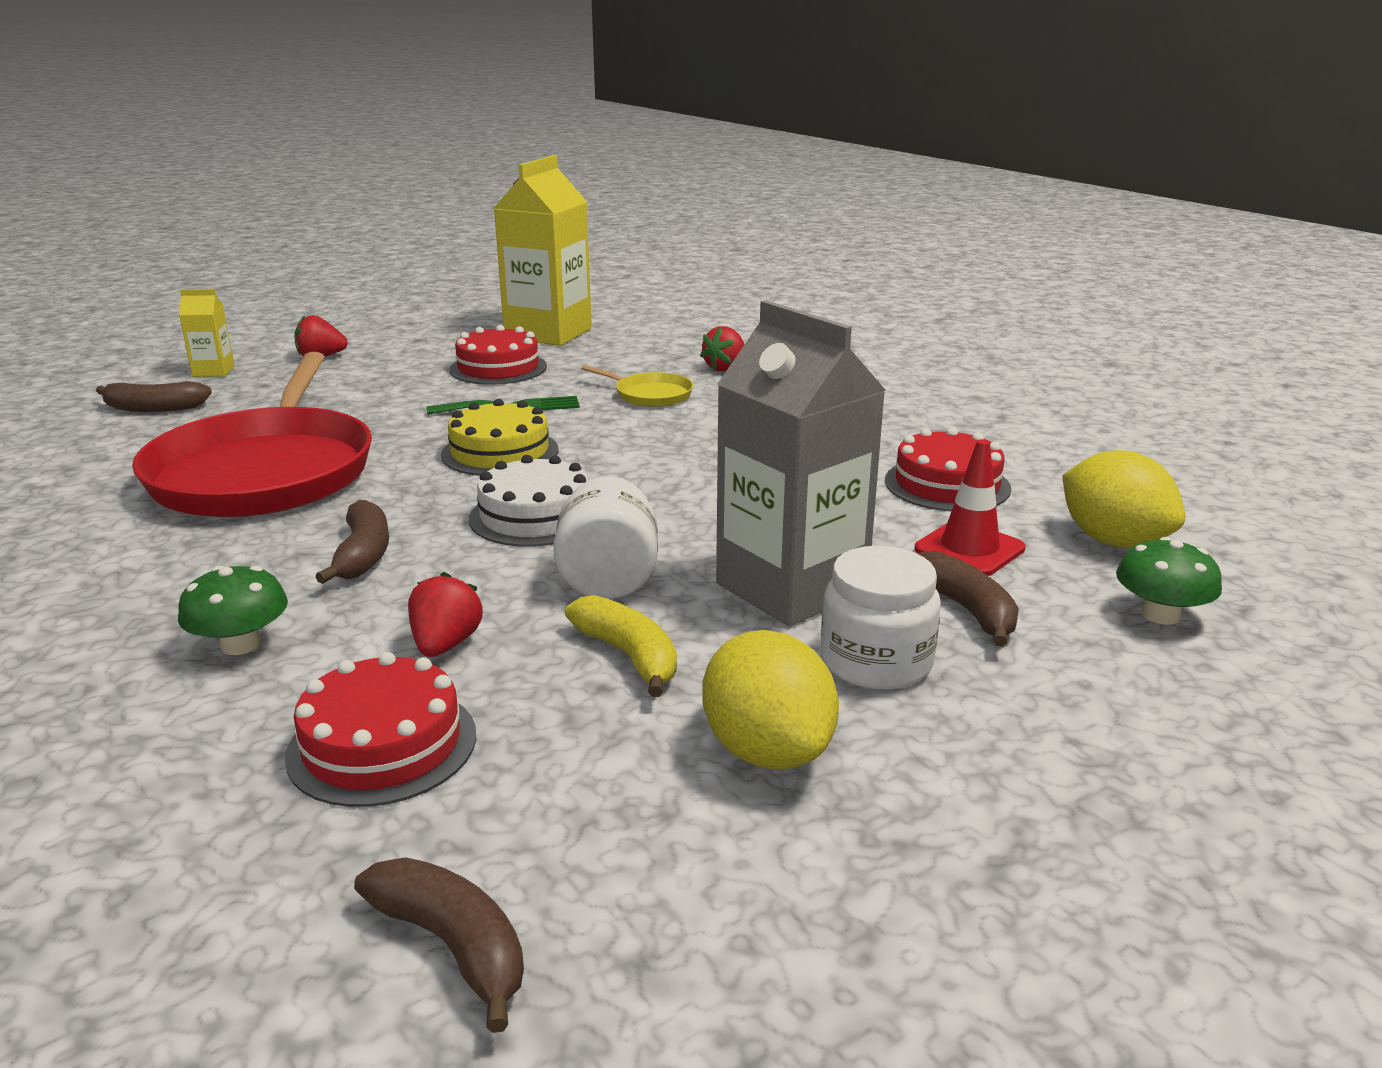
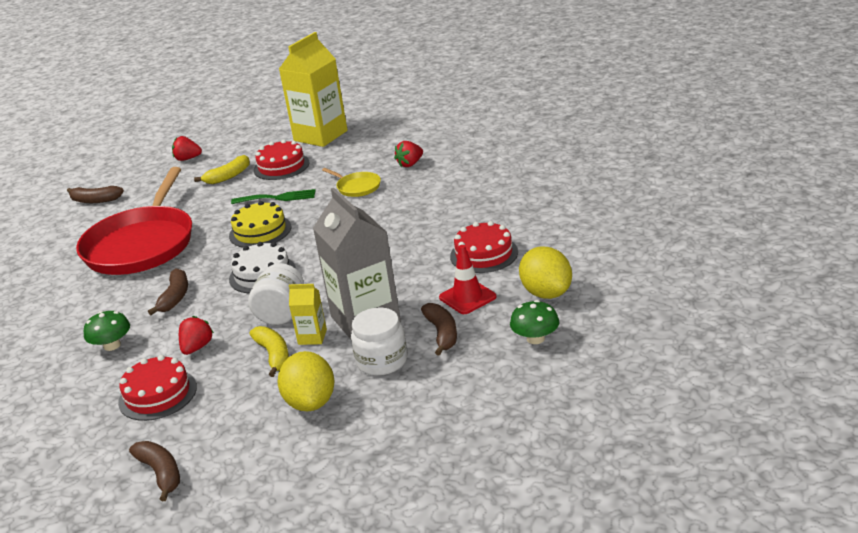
camera: 15 degrees right, 5 degrees up
(213, 371) = (129, 171): yellow carton -> yellow carton (312, 337)
(405, 379) = (228, 176): none -> yellow banana

